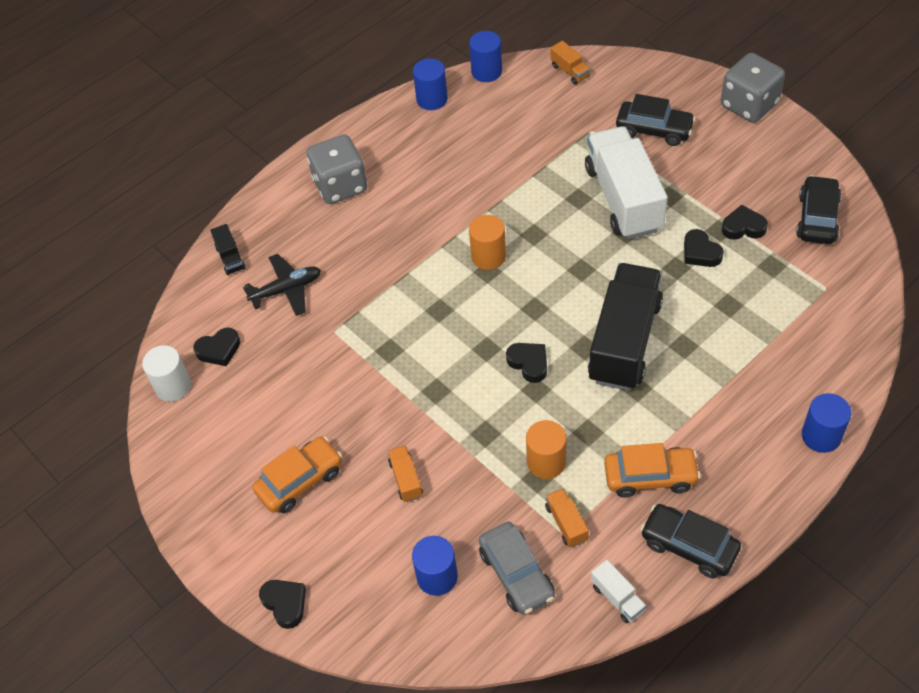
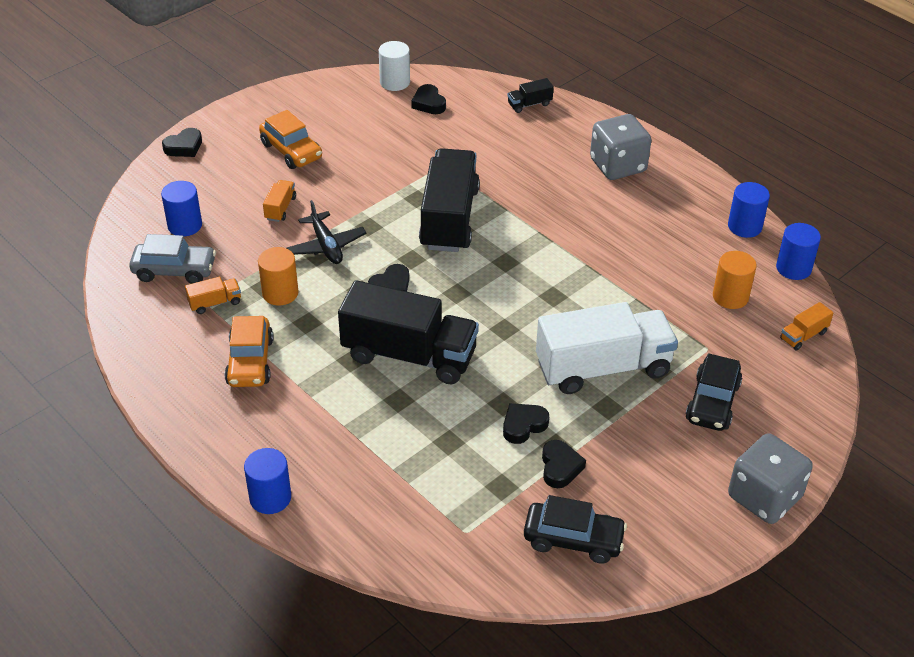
camera: 85 degrees right, 10 degrees down
(286, 290) = (491, 137): black plane -> black plane (326, 246)
(406, 479) = (280, 208): orange truck -> orange truck turned 60 degrees counterclockwise
(422, 320) = (449, 218): none -> black truck
(488, 256) = (524, 263): orange cylinder -> orange cylinder (730, 296)
(516, 574) = (174, 270): grey car -> grey car turned 150 degrees counterclockwise
(617, 598) = (135, 331): white truck -> none
(689, 546) = (172, 382): black car -> none

